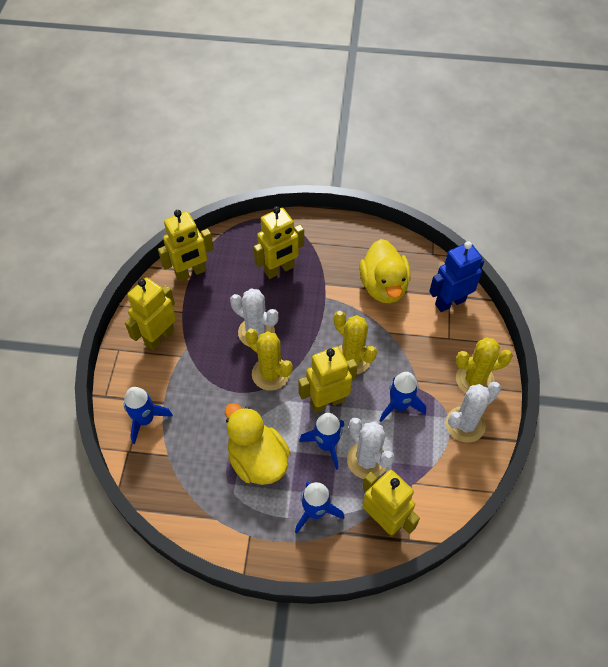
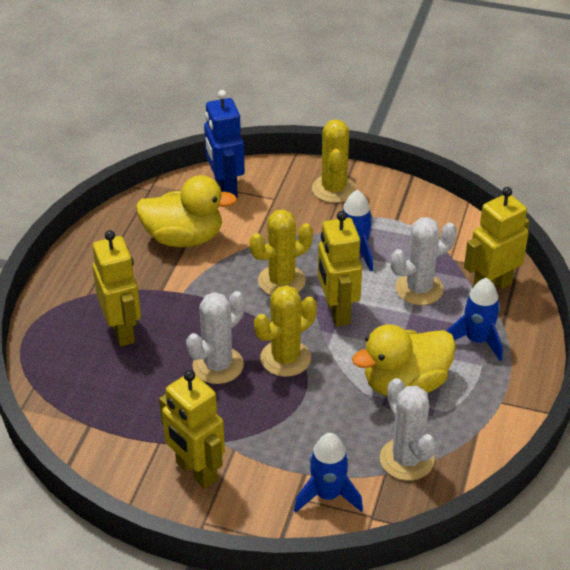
camera: 80 degrees left, 15 degrees down
(191, 273) = (93, 427): yellow robot -> none
(326, 445) = (394, 320): blue rocket -> none
(465, 424) = (387, 206): white cactus -> white cactus (406, 459)

